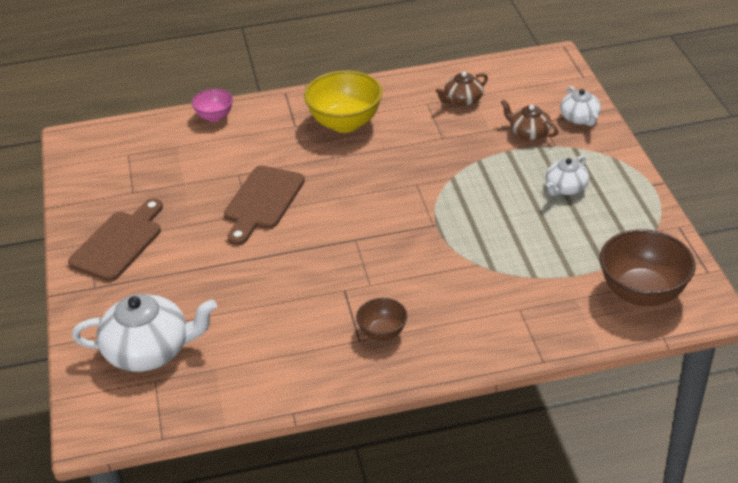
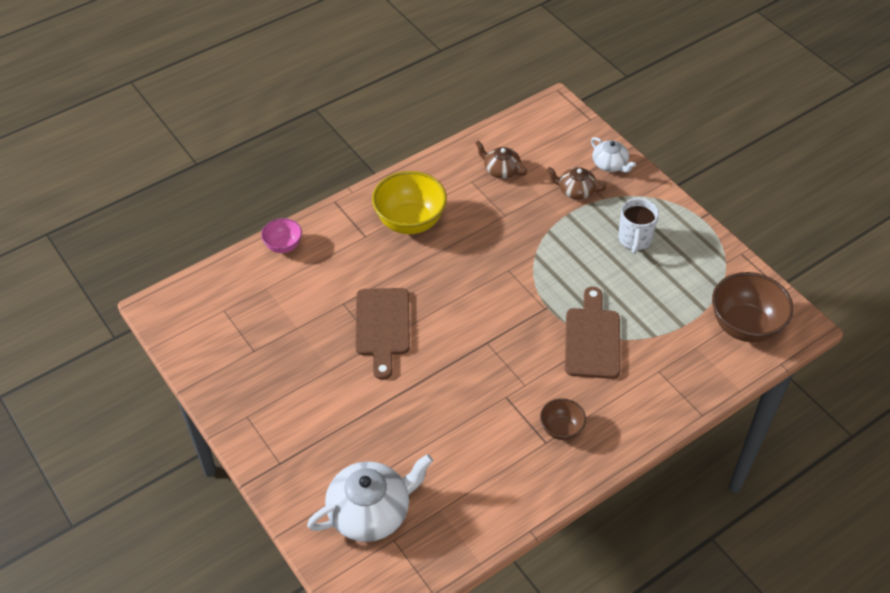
camera: 25 degrees left, 10 degrees up
(119, 243) = (275, 409): brown cutting board -> brown cutting board (592, 339)
(462, 100) = (501, 170): brown teapot -> brown teapot turned 90 degrees clockwise
(565, 188) = (634, 240): white teapot -> white mug

